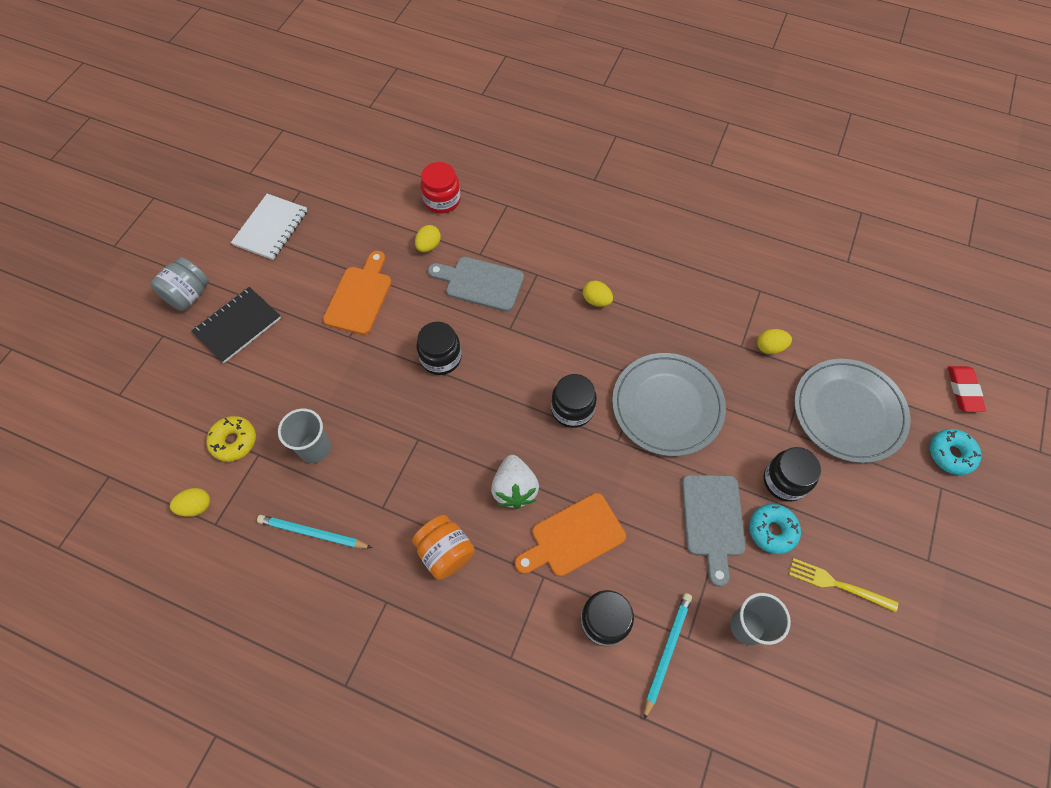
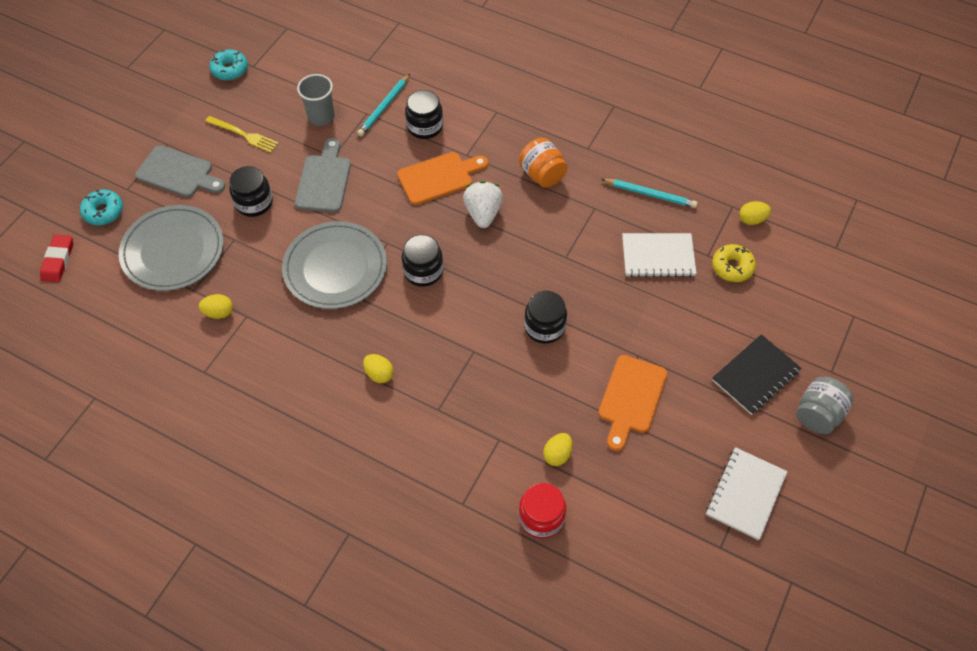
camera: 175 degrees left, 5 degrees down
(315, 448) = (658, 256): grey cup -> white notebook
(480, 283) = (500, 404): grey cutting board -> grey cutting board (178, 173)
(772, 530) = (279, 170): turquoise donut -> turquoise donut (230, 69)

